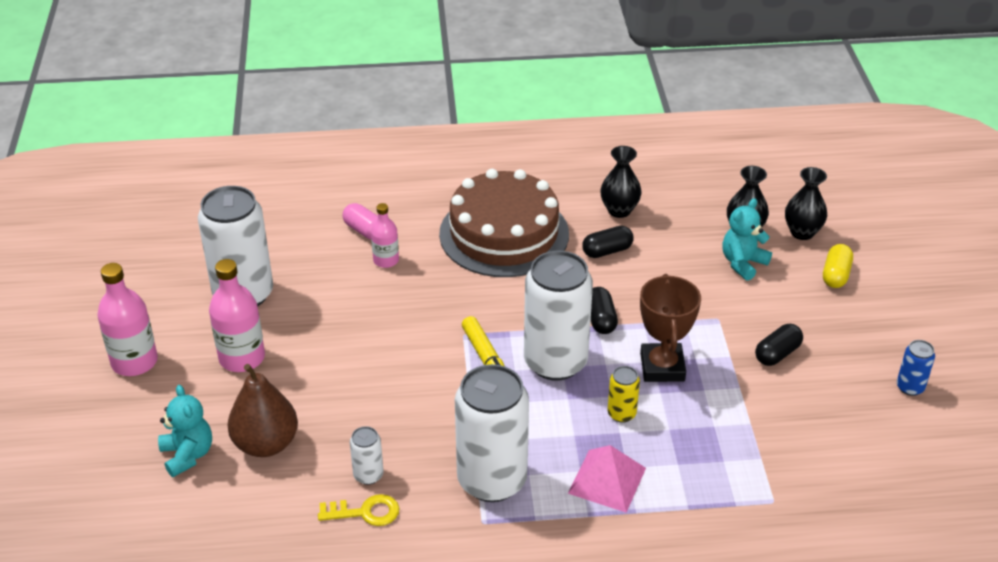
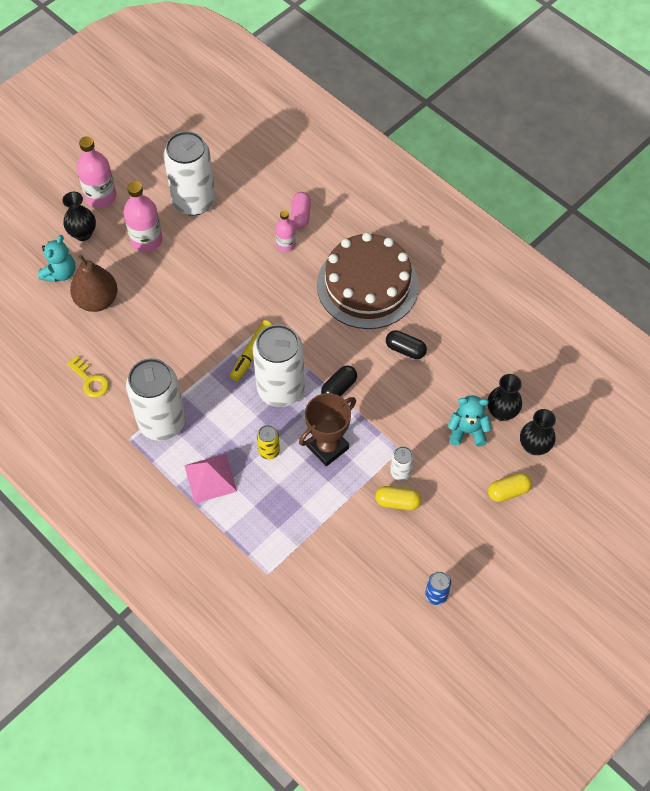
camera: 50 degrees right, 20 degrees up
(368, 475) = (116, 362): white can -> white can (400, 472)
(619, 210) = (451, 330): black vase -> black vase (83, 233)
(777, 354) = (397, 502): black capsule -> yellow capsule

